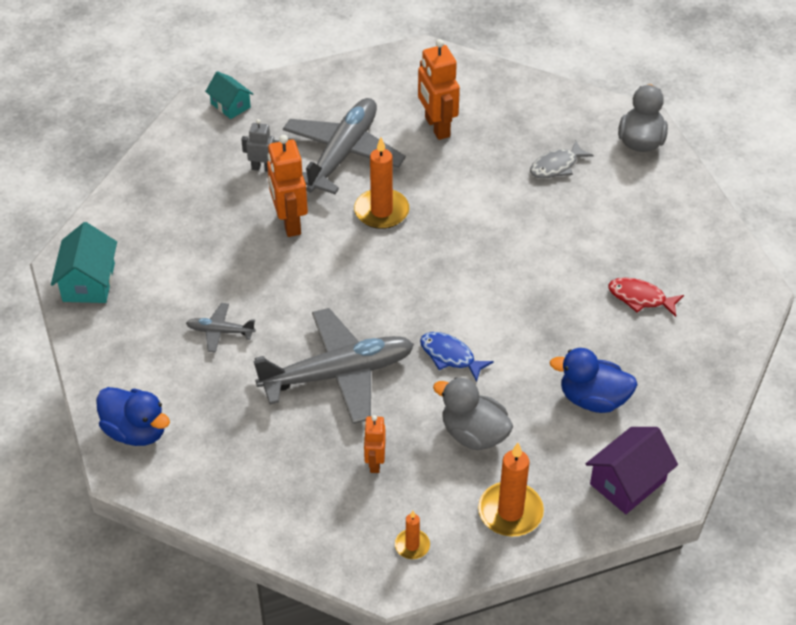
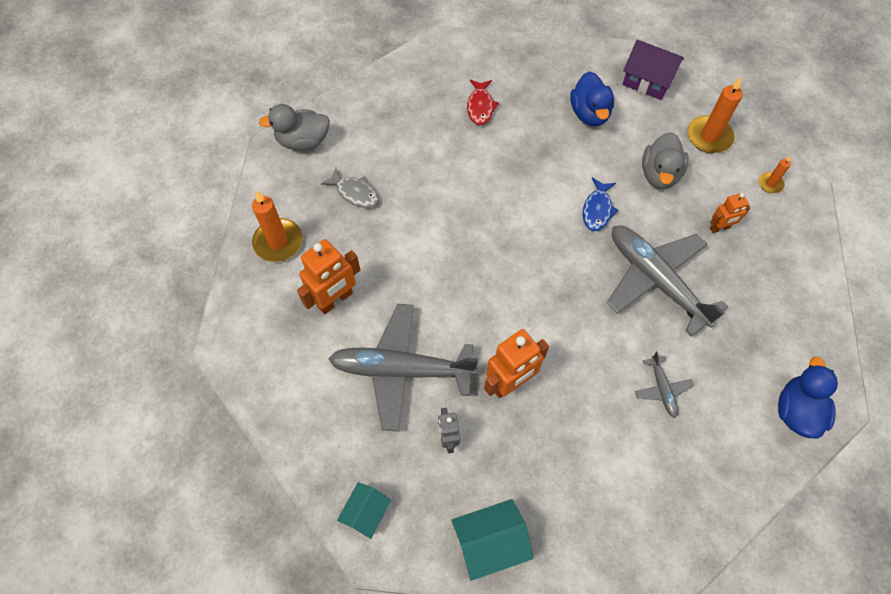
camera: 110 degrees left, 15 degrees up
(89, 282) = (668, 540): turquoise house -> turquoise house (490, 542)
(381, 211) = (463, 310): orange candle -> orange candle (278, 242)

